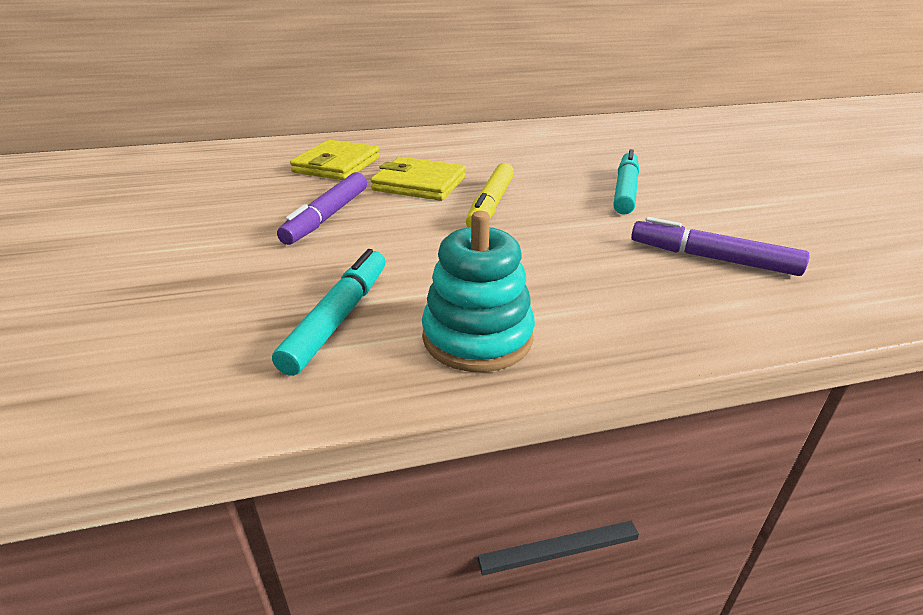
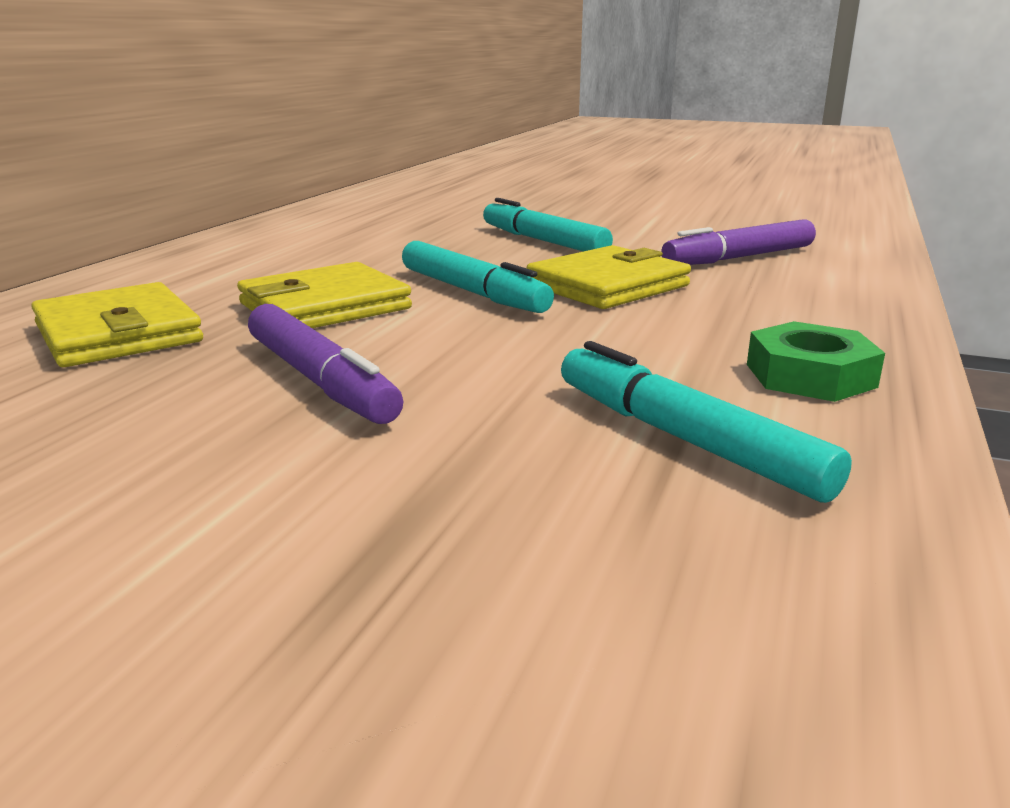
camera: 55 degrees left, 10 degrees down
(477, 337) = (810, 375): turquoise stacking toy -> green nut
(490, 205) = (472, 292): yellow marker -> turquoise marker
(562, 234) = (608, 285): none -> yellow wallet

